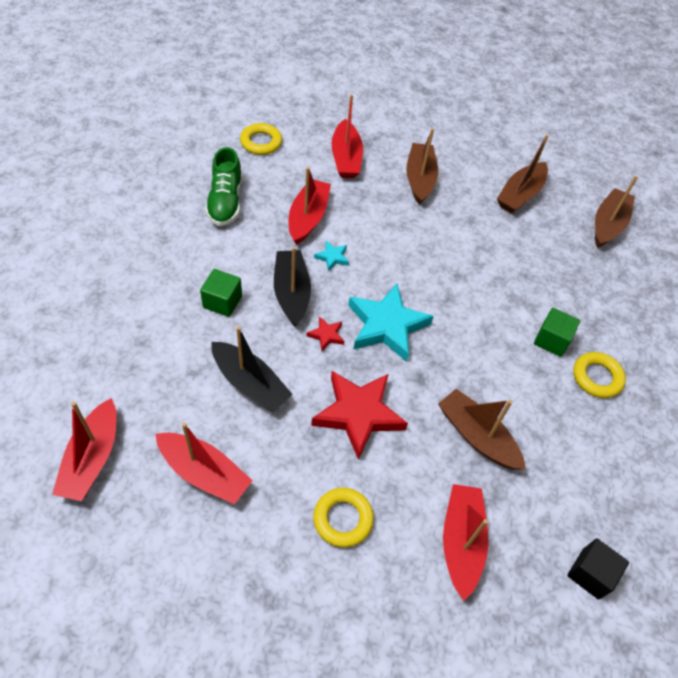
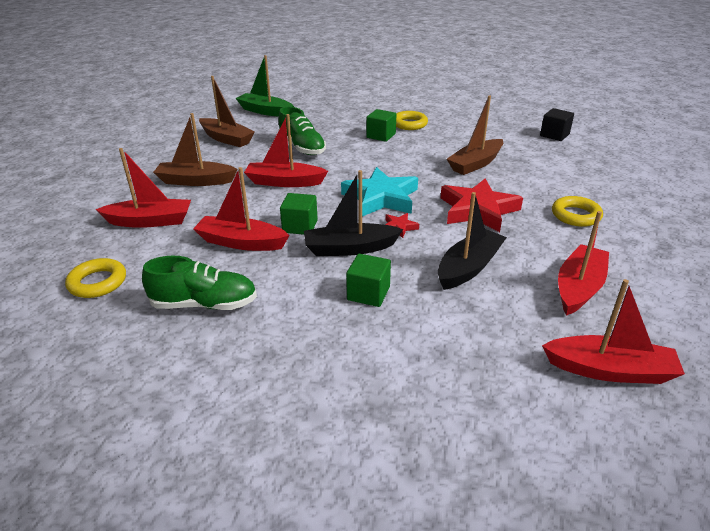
camera: 85 degrees left, 20 degrees down
(332, 257) = (300, 226): turquoise star -> green cube
(461, 542) = (561, 172): red boat -> red boat (284, 182)
(505, 260) = (302, 148): none -> green shoe
(608, 224) = (265, 111): brown boat -> green boat

